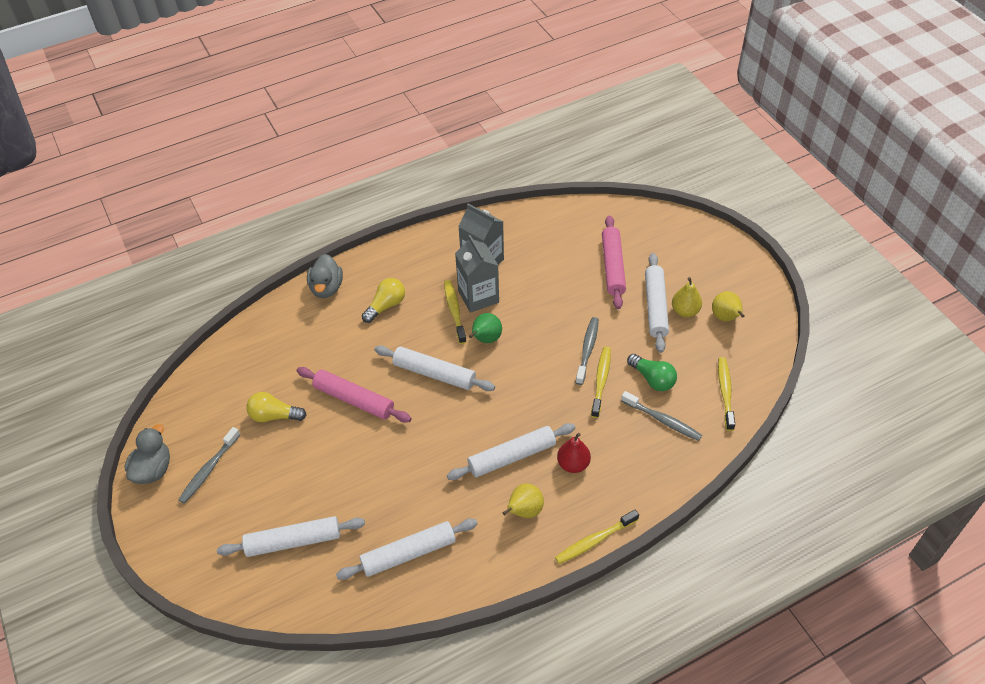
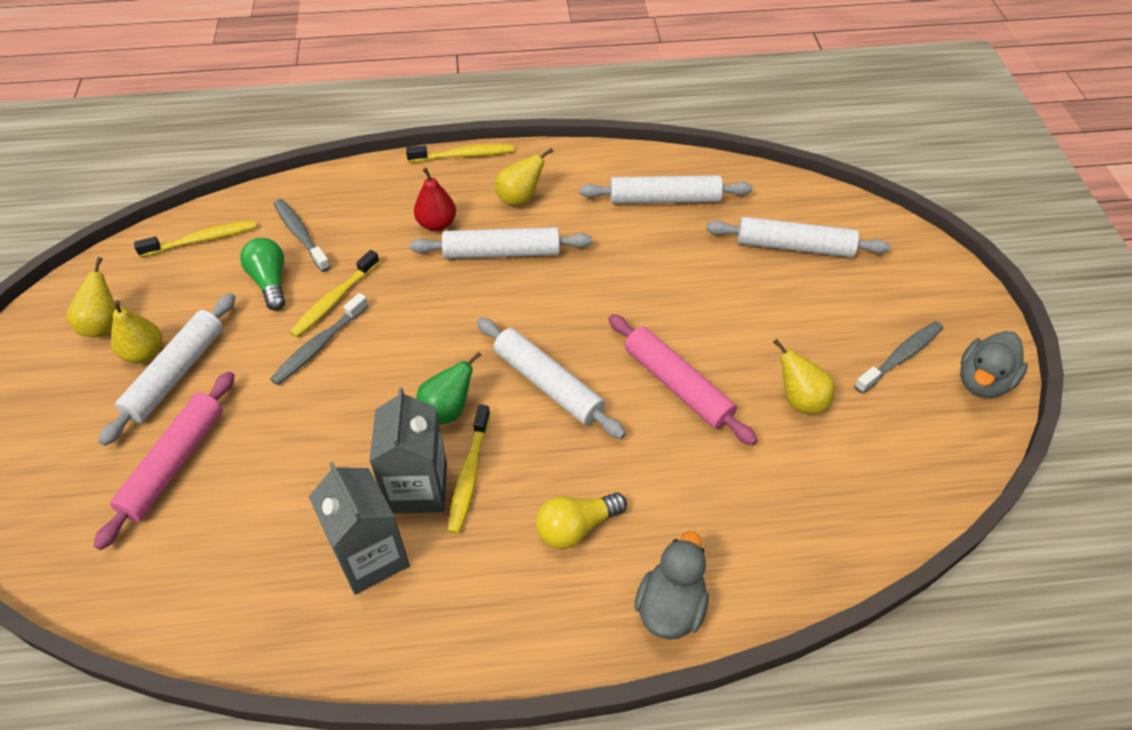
camera: 160 degrees left, 0 degrees up
(274, 416) = (800, 400): yellow light bulb -> yellow pear
(725, 392) = (202, 240): yellow toothbrush -> yellow toothbrush turned 135 degrees counterclockwise

